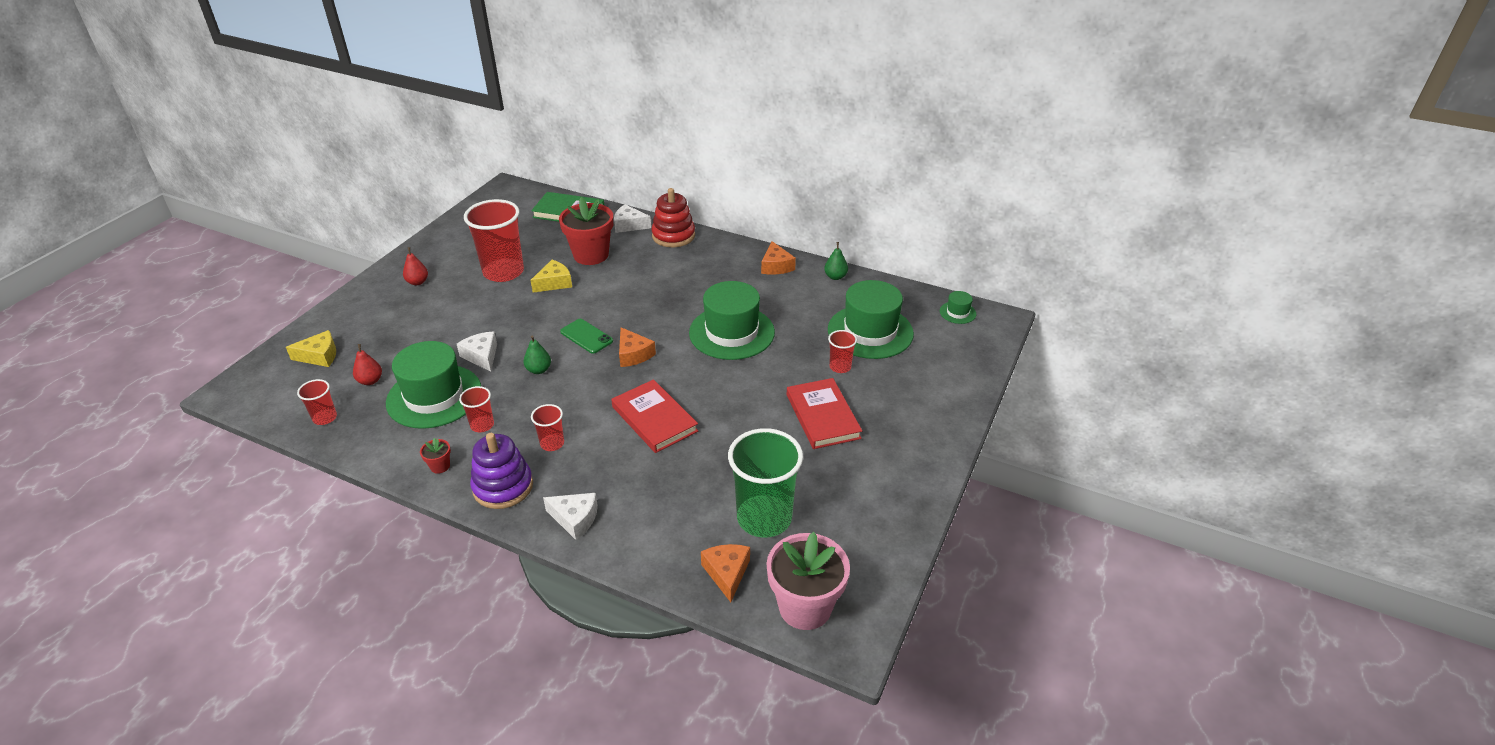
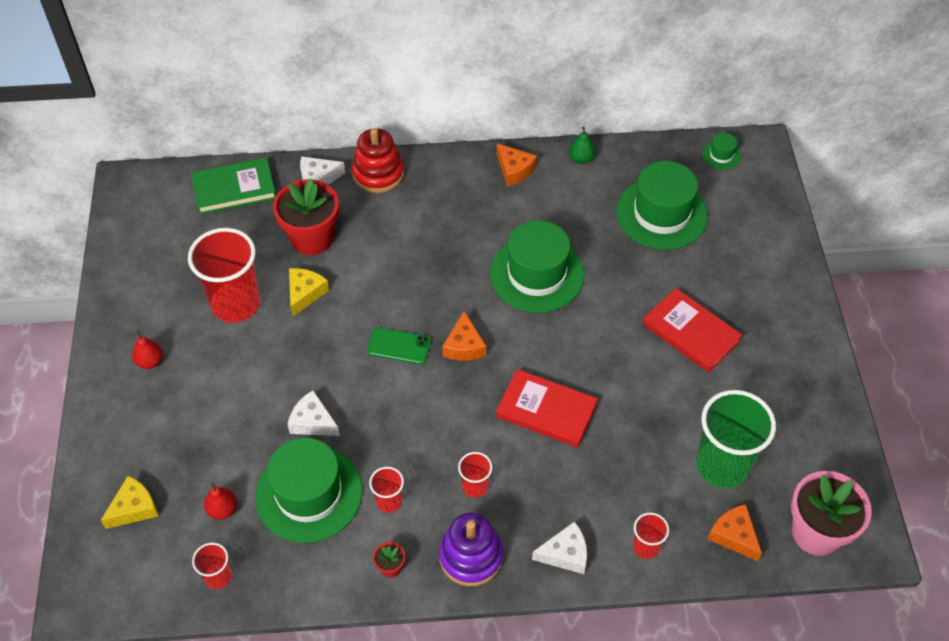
camera: 30 degrees left, 15 degrees up
(538, 370) = (387, 410): green pear -> none
(633, 354) = (464, 346): orange cheese -> orange cheese turned 60 degrees clockwise
(840, 367) = (665, 269): red cup -> red cup (646, 547)

